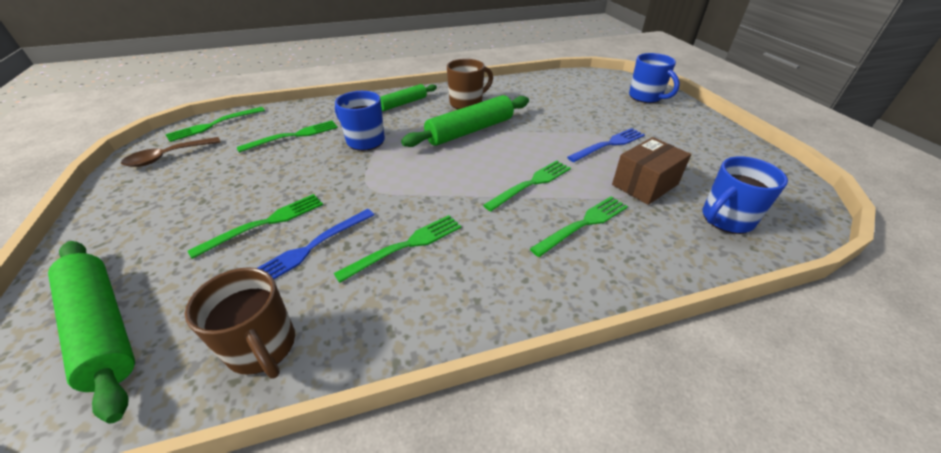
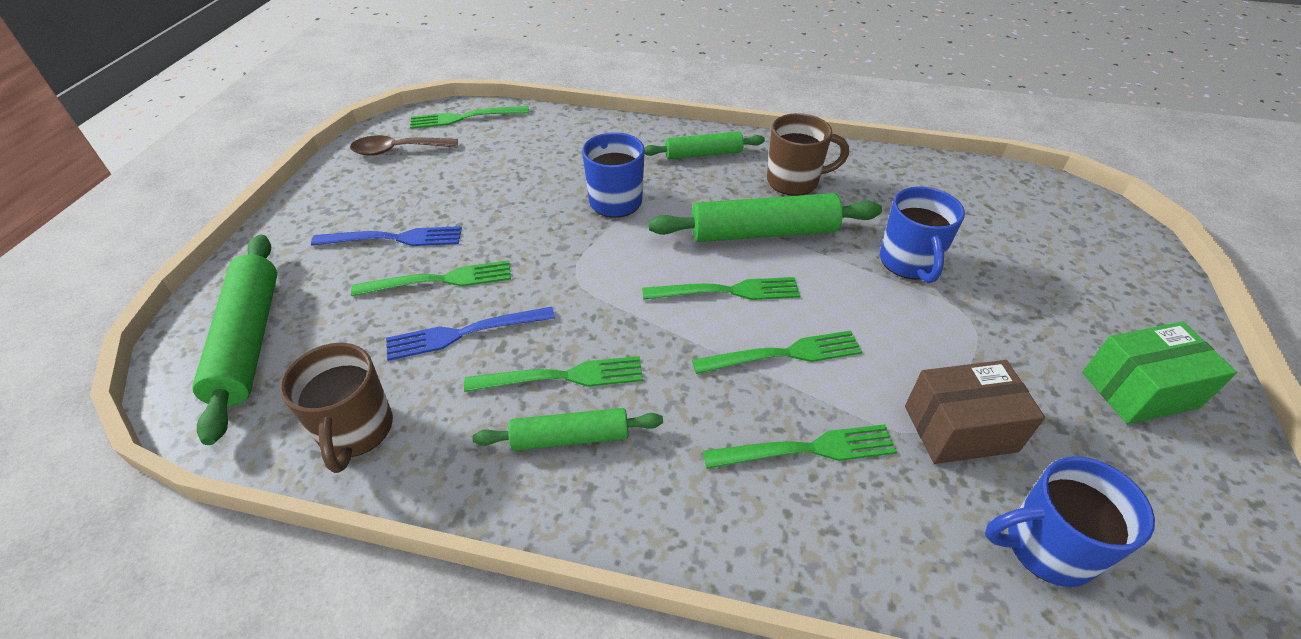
camera: 30 degrees right, 5 degrees up
(293, 136) = (538, 164): green fork -> green fork (727, 291)
(439, 278) = (570, 437): none -> green rolling pin
(609, 144) = (962, 334): blue fork -> blue fork (394, 238)
(646, 97) = (1115, 267): blue mug -> blue mug (909, 263)
(699, 141) = (1139, 389): none -> green box

